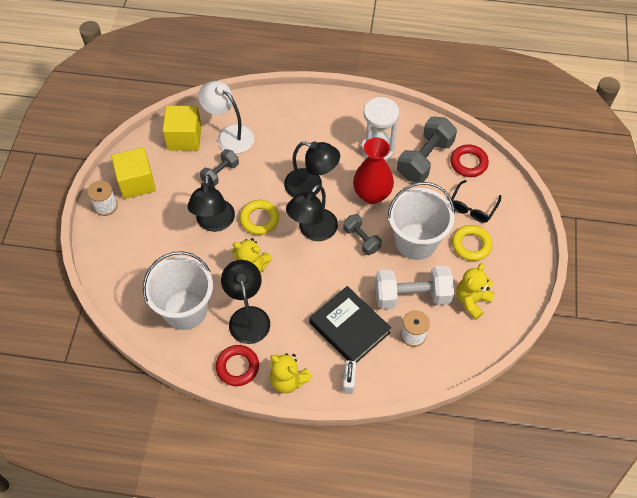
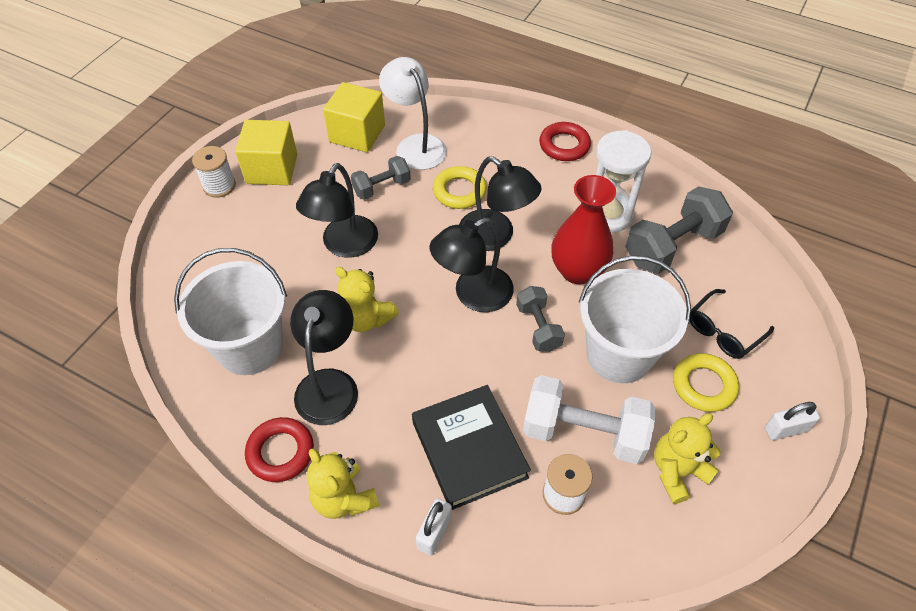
camera: 20 degrees right, 5 degrees down
(259, 219) = (406, 258): yellow ring -> yellow ring (459, 191)
(468, 163) = (737, 268): red ring -> red ring (564, 145)
(524, 256) = (785, 429): none -> white padlock

